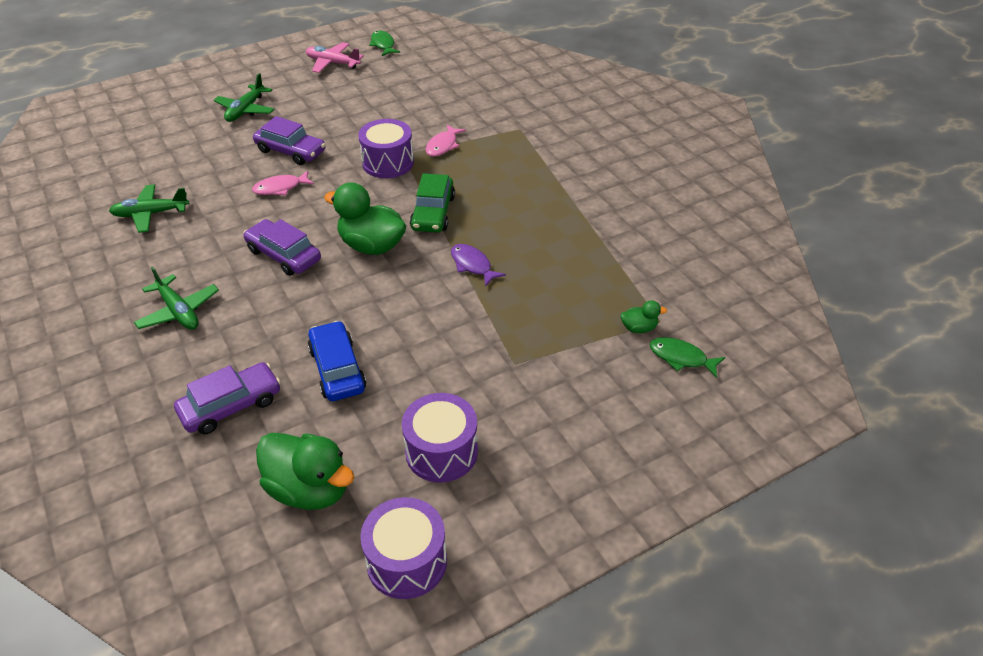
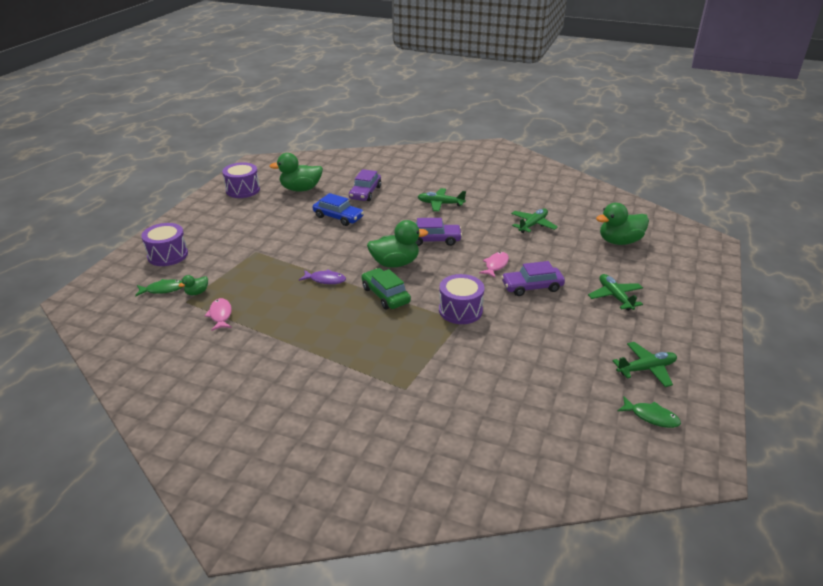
camera: 140 degrees right, 10 degrees down
(123, 149) = (619, 241): none -> green duck
(332, 63) = (646, 369): pink plane -> green plane
(441, 451) = (259, 215): purple drum -> purple drum (167, 255)
(443, 145) = (443, 342): pink fish -> pink fish (220, 315)

